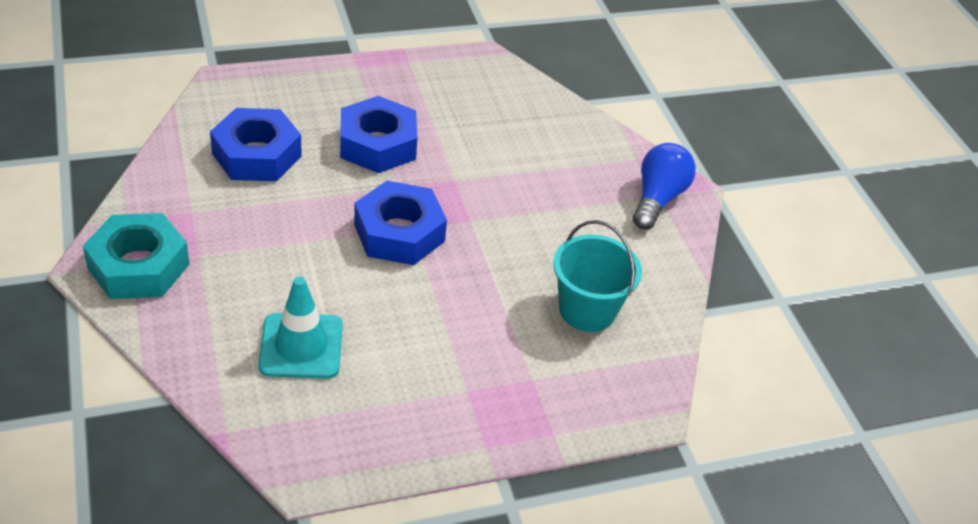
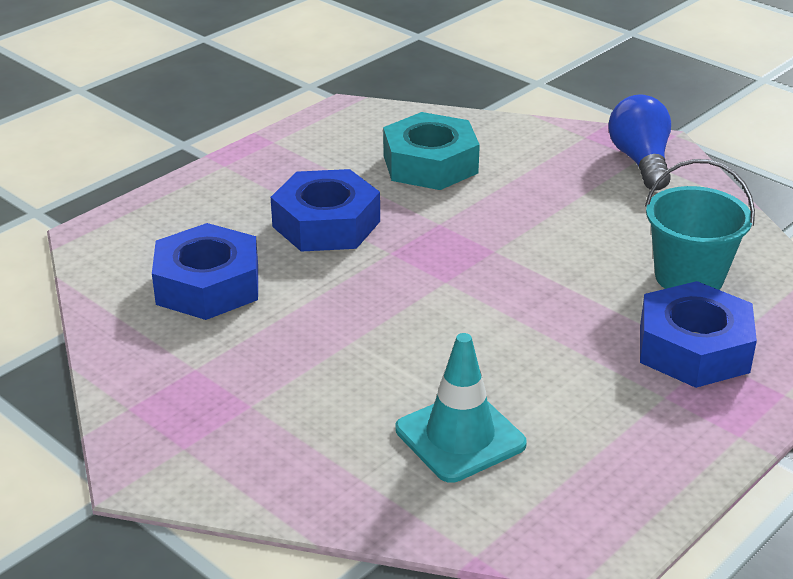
camera: 25 degrees left, 10 degrees down
(138, 266) = (194, 446): turquoise nut -> turquoise nut (430, 164)
(399, 232) = (439, 291): blue nut -> blue nut (693, 348)

